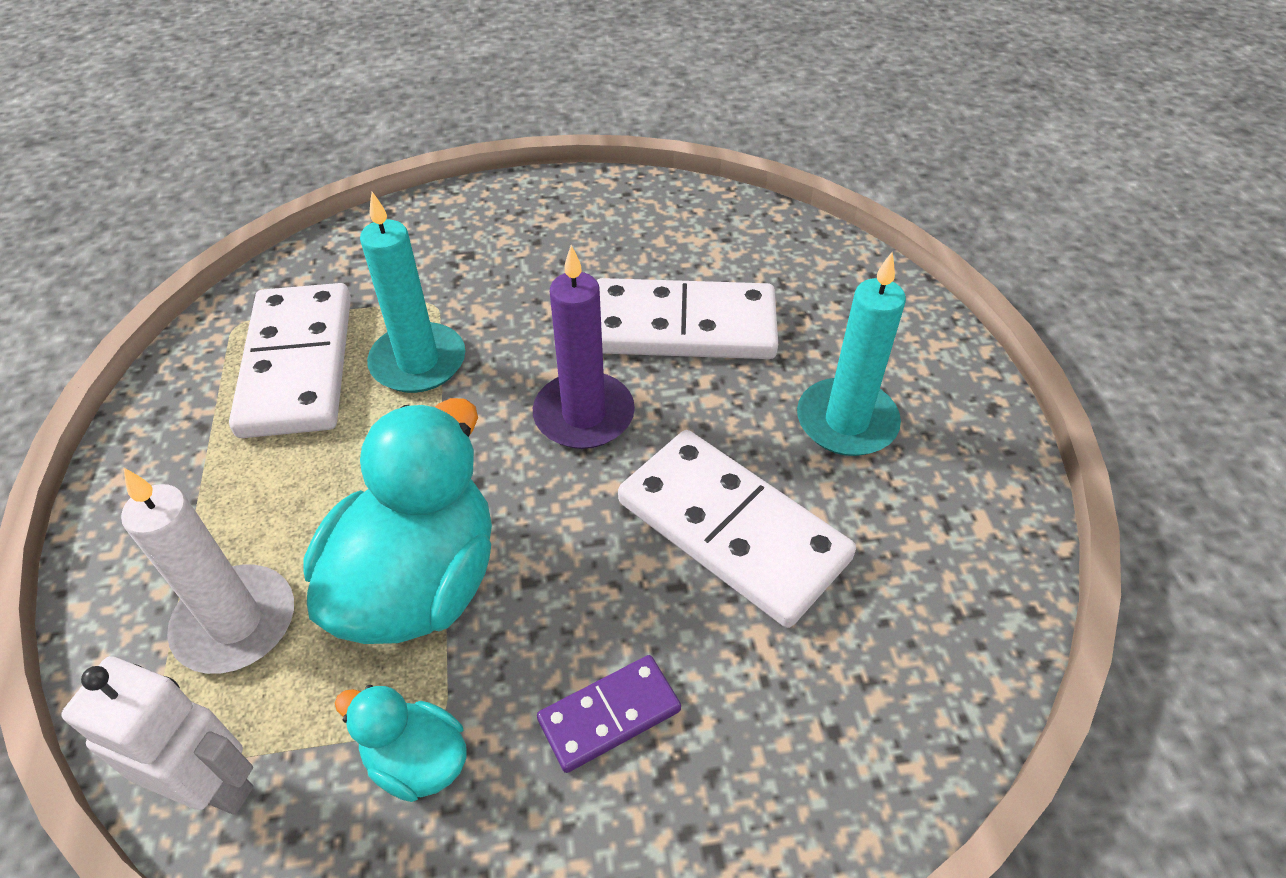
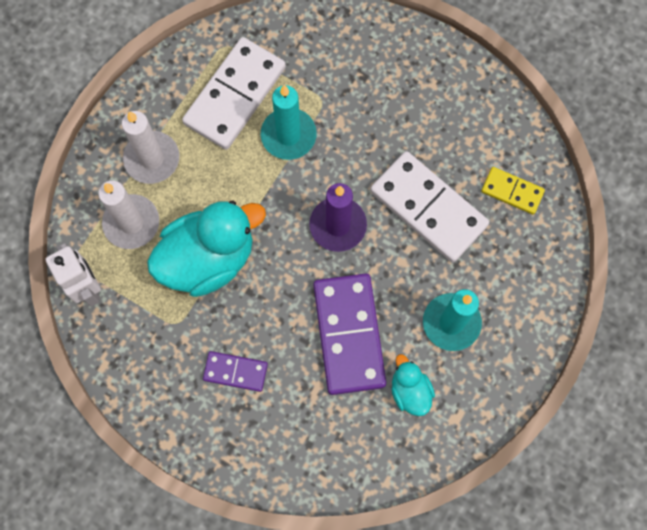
camera: 40 degrees right, 25 degrees up
(212, 512) = (152, 159): none -> white candle
(416, 760) = (158, 333): turquoise duck -> turquoise duck (410, 391)
(732, 530) = (348, 334): white domino -> purple domino
(761, 255) = (512, 191): none -> yellow domino

